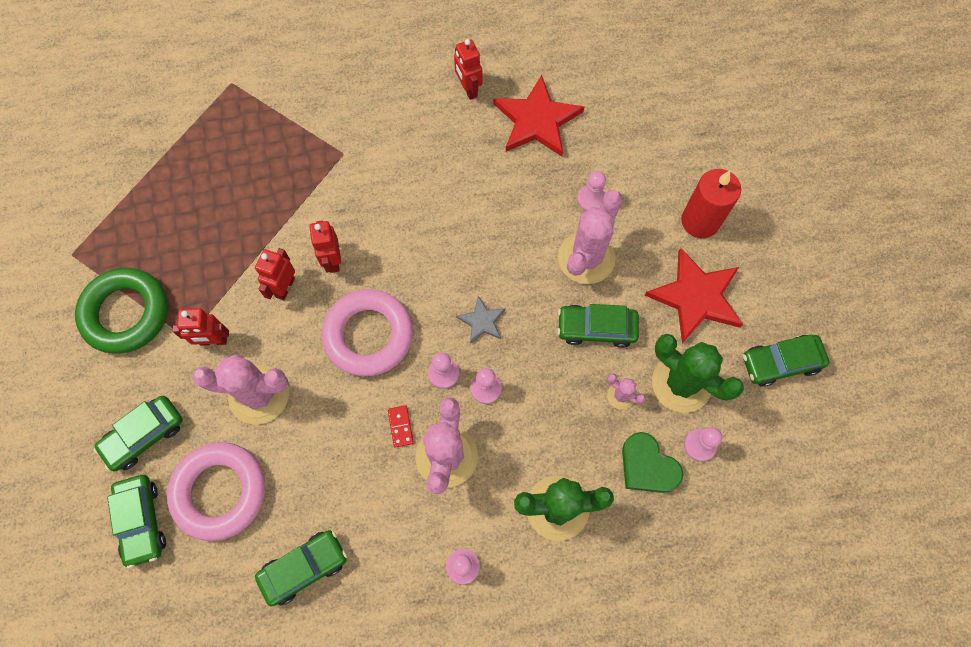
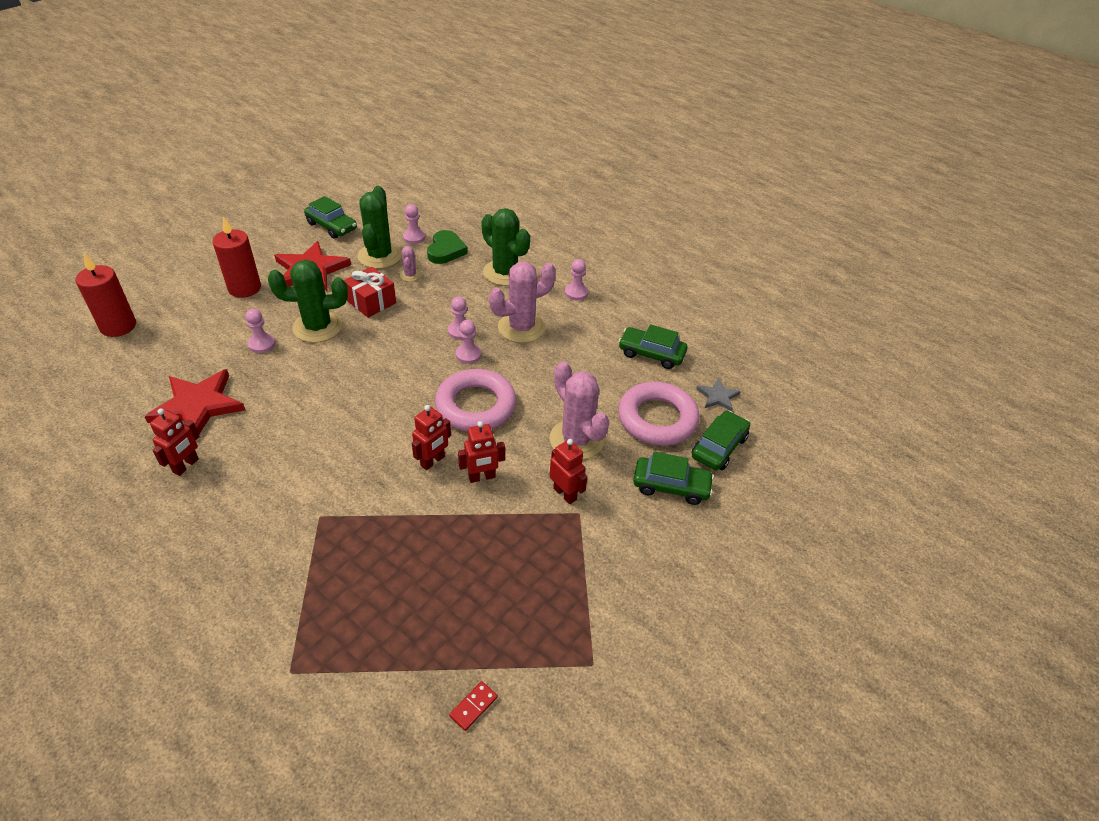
camera: 130 degrees left, 25 degrees down
(126, 313) = (601, 571): green ring -> none
(400, 426) = (524, 356): red domino -> red domino (473, 706)
(482, 321) = (412, 354): grey star -> grey star (717, 396)
(586, 258) = (317, 327): pink cactus -> green cactus
(596, 328) = (371, 302): green car -> red gift
(700, 98) = (118, 326): none -> red candle

